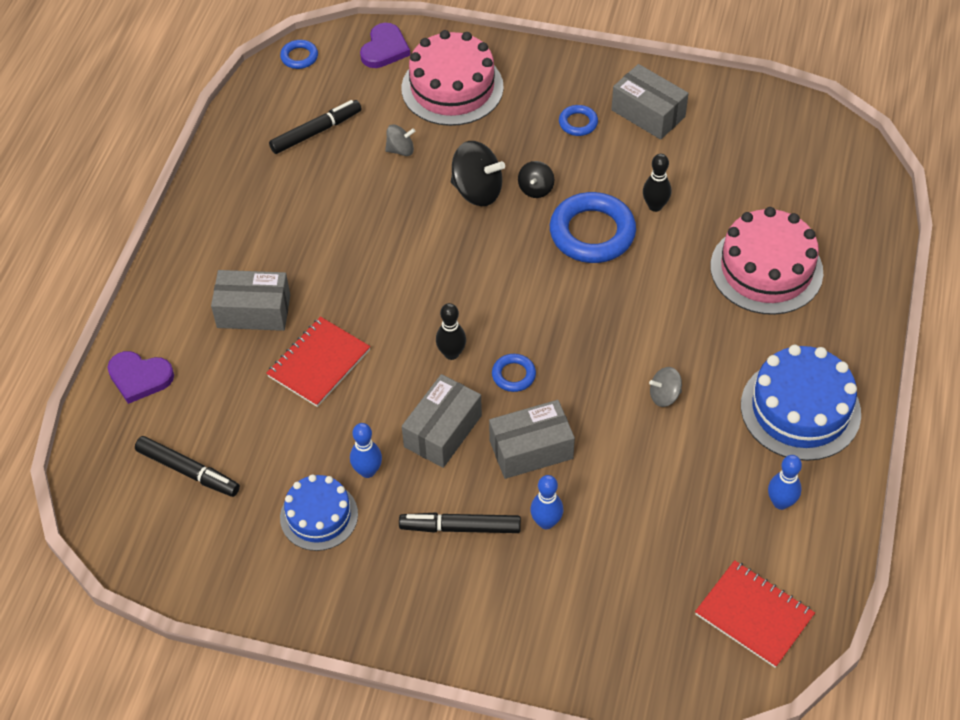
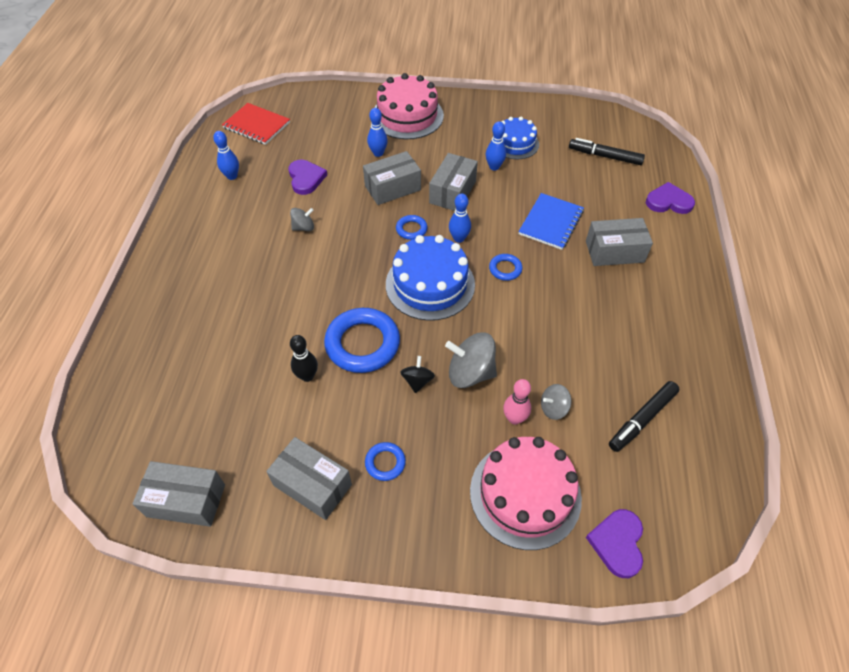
camera: 170 degrees right, 0 degrees up
(299, 57) = (706, 517): blue ring -> blue ring (505, 269)
(319, 363) = (551, 222): red notebook -> blue notebook
(443, 145) = (514, 418): none -> pink bowling pin
(451, 353) = (459, 238): black bowling pin -> blue bowling pin
(460, 528) = (429, 146): black marker -> none
(477, 191) = (470, 373): black spinning top -> grey spinning top
(663, 484) = (306, 178): none -> purple heart
(765, 114) = (186, 500): none -> grey box
(766, 269) = (215, 328): pink cake -> pink cake (407, 116)
(800, 409) = (208, 229): blue cake -> blue cake (430, 284)

